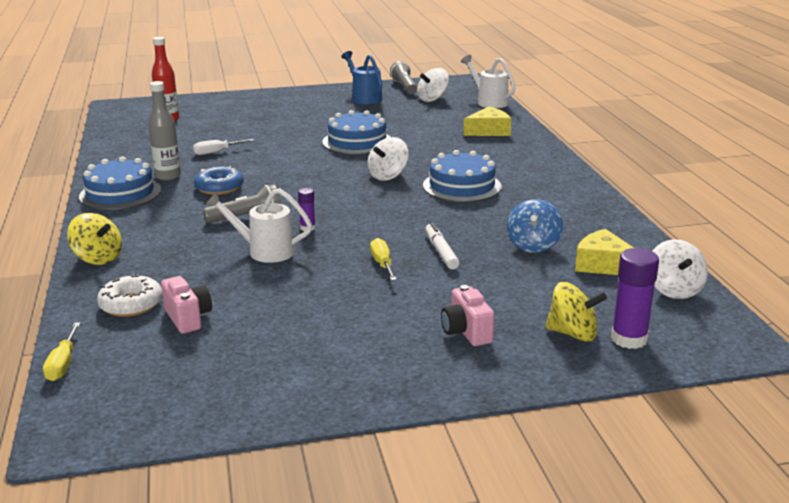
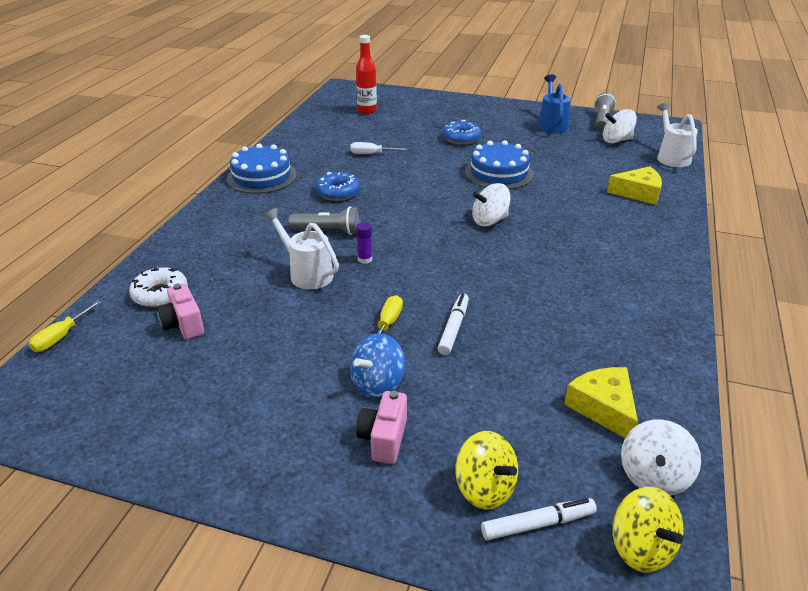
camera: 30 degrees right, 10 degrees up
(98, 258) = (184, 238): yellow spinning top -> yellow spinning top (641, 548)
(168, 176) = (311, 169): grey bottle -> none
(188, 318) = (183, 325): pink camera -> pink camera turned 150 degrees clockwise
(292, 123) = (461, 138): none -> blue donut
(462, 186) = (548, 254): blue cake -> none
(533, 245) = (551, 353): blue spinning top -> blue spinning top (377, 384)
(629, 339) = (538, 524): purple glue stick -> white marker

